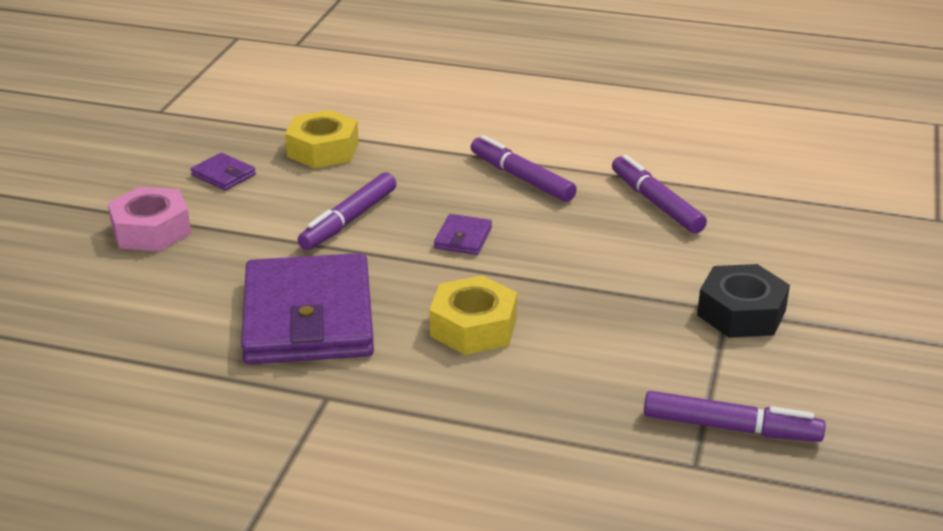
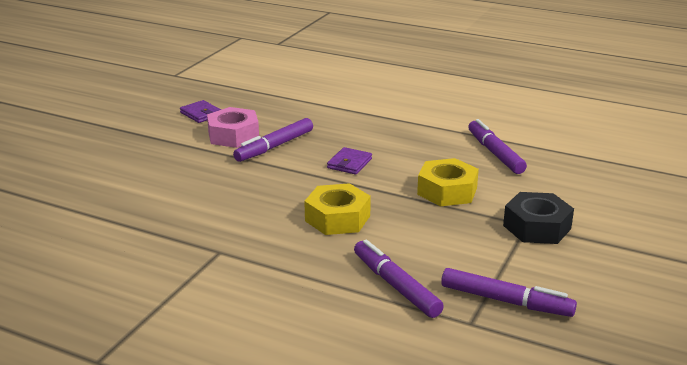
camera: 10 degrees right, 5 degrees down
(151, 230) = (141, 142): pink nut -> pink nut (233, 135)
(308, 317) = (225, 202): purple wallet -> none
(323, 150) = (272, 104): yellow nut -> yellow nut (447, 191)
(521, 178) = (403, 131): purple marker -> purple marker (395, 286)

